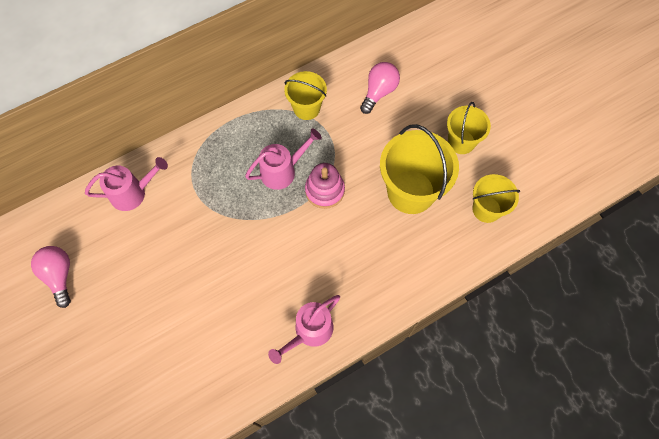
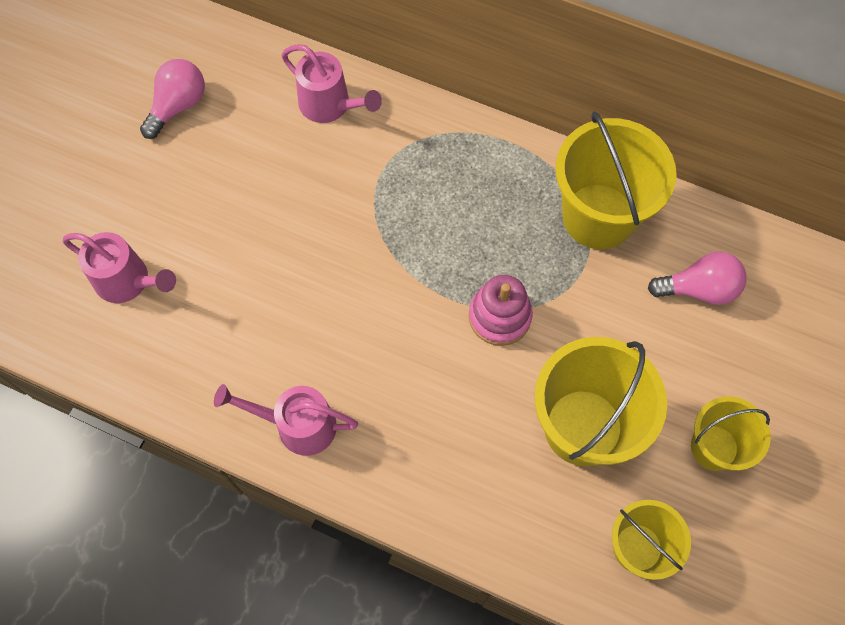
camera: 55 degrees right, 0 degrees up
(283, 170) = (488, 248): pink watering can -> pink watering can (129, 281)
(306, 108) = (598, 216): yellow bucket -> yellow bucket, size x1.69

